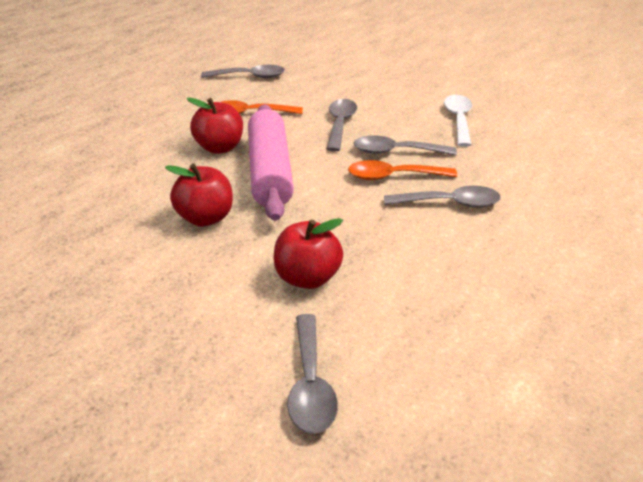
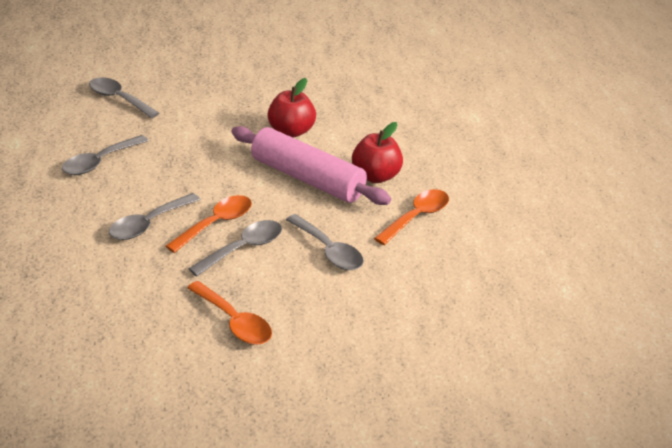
camera: 130 degrees right, 0 degrees up
(249, 77) = (503, 259): grey spoon -> grey spoon (100, 162)
(308, 277) = (181, 134): red apple -> none
(458, 120) = (234, 321): white spoon -> orange spoon

